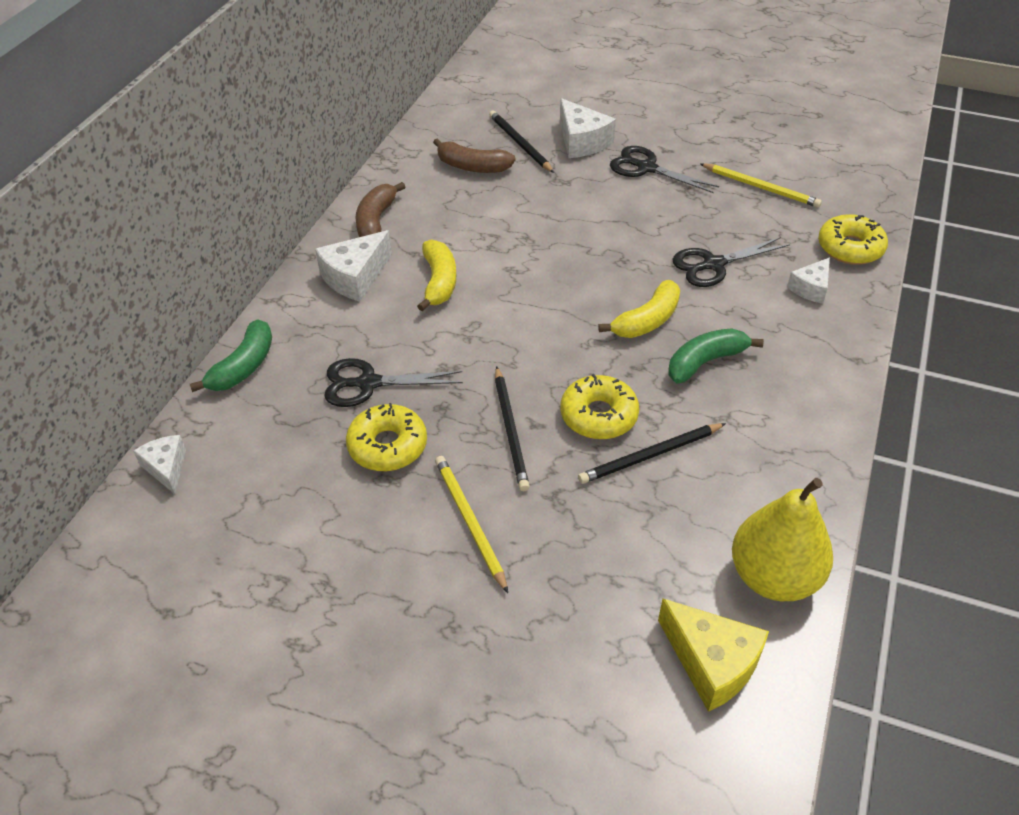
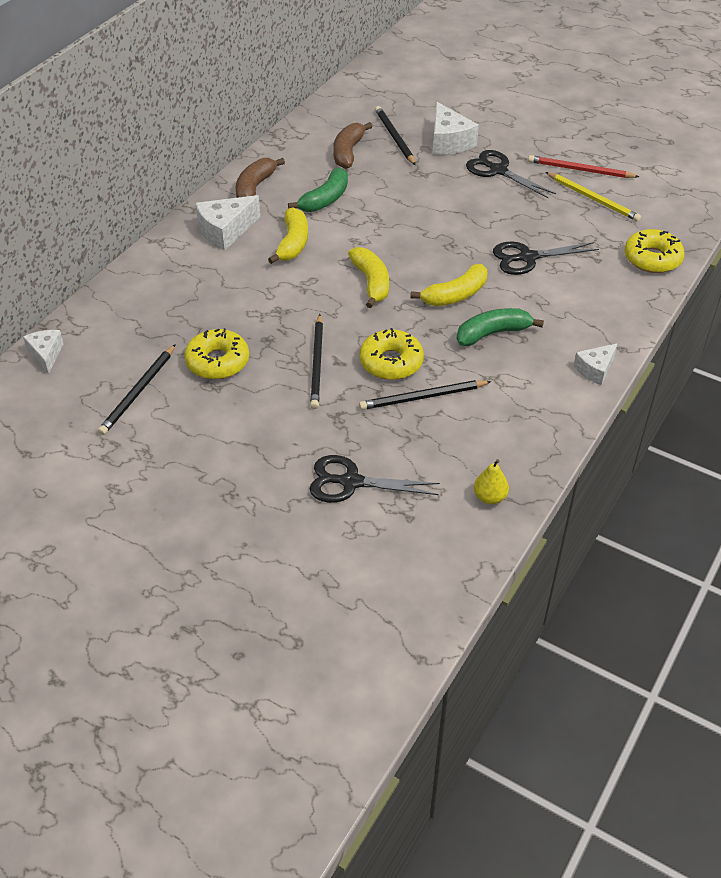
camera: 10 degrees right, 0 degrees up
(243, 366) = (121, 288): green banana -> green banana (325, 199)
(297, 502) = (138, 392): none -> black pencil
(368, 383) = (215, 314): black scissors -> black scissors (351, 482)
(470, 522) = (265, 424): yellow pencil -> none
(473, 167) = (348, 152): brown banana -> brown banana turned 75 degrees clockwise
(545, 318) = (371, 282): none -> yellow banana
(711, 663) = (419, 547): yellow cheese -> none
(735, 157) = (580, 170): none -> red pencil
(773, 577) = (490, 497): yellow pear -> yellow pear, size x0.46
(810, 288) = (604, 287): white cheese -> white cheese (595, 369)

